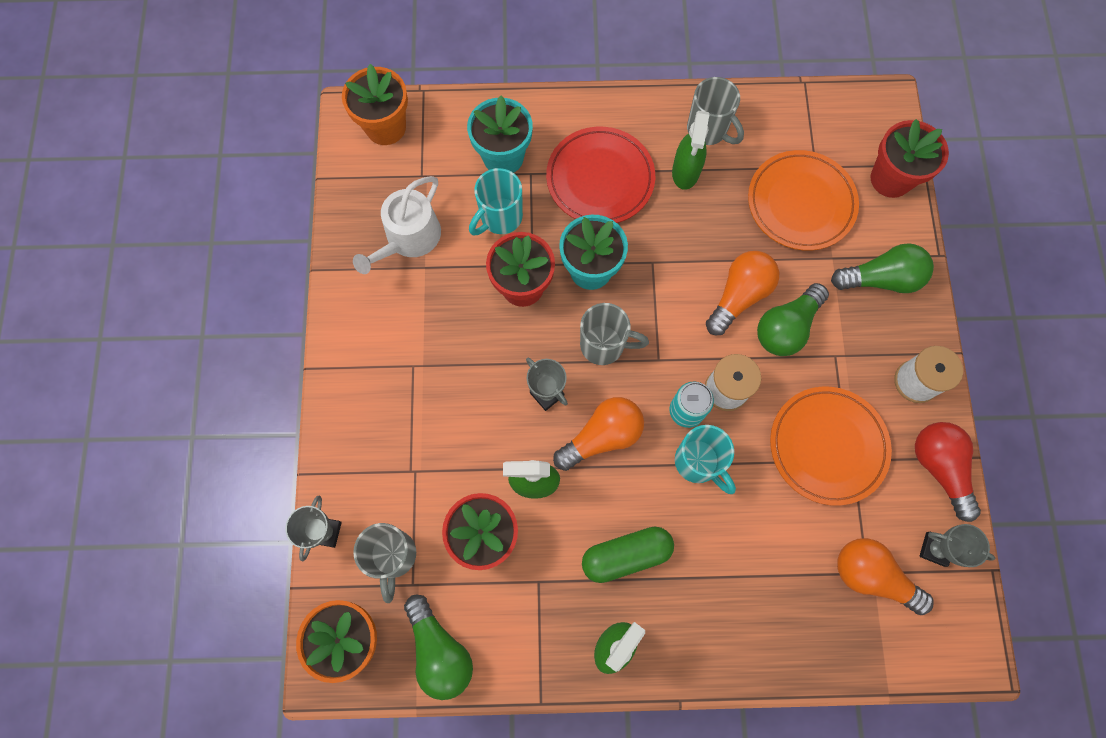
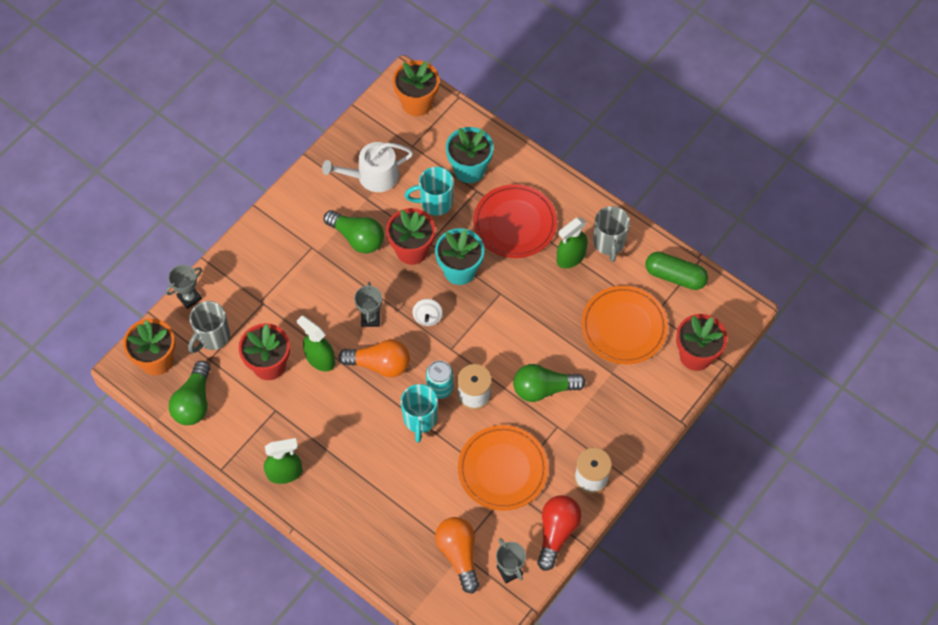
camera: 40 degrees right, 10 degrees down
(604, 345) = (427, 317): grey mug -> white spinning top
(626, 555) = (334, 434): green capsule -> green capsule (675, 276)
(739, 296) = (532, 350): orange light bulb -> none
(880, 279) = (629, 406): green light bulb -> green light bulb (357, 238)

